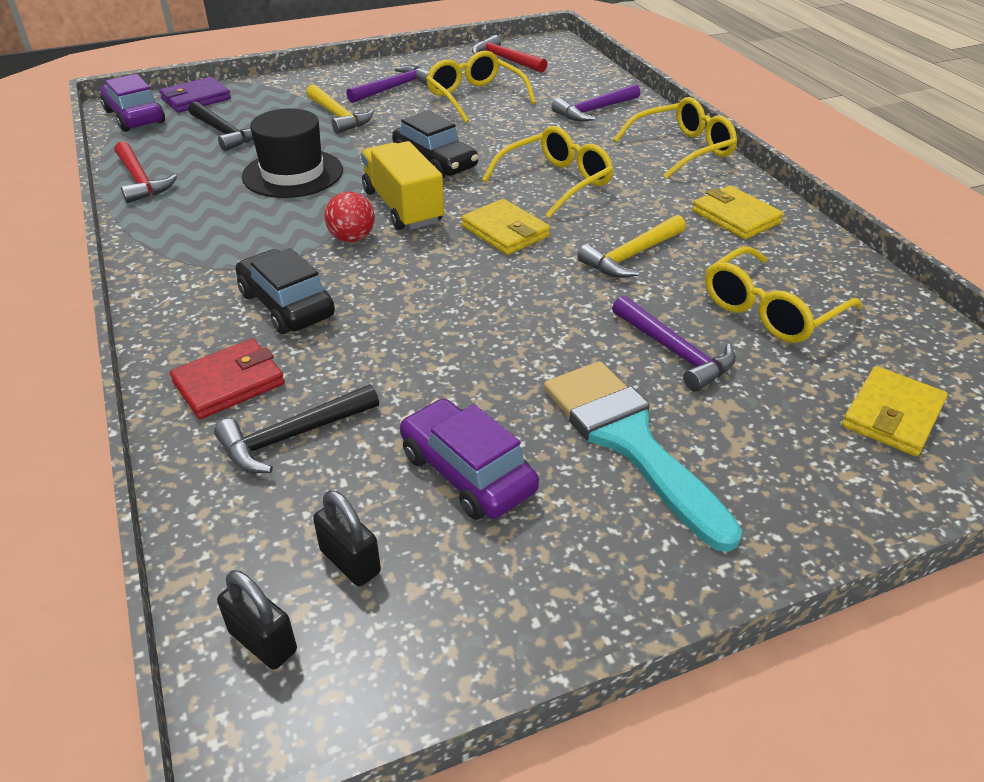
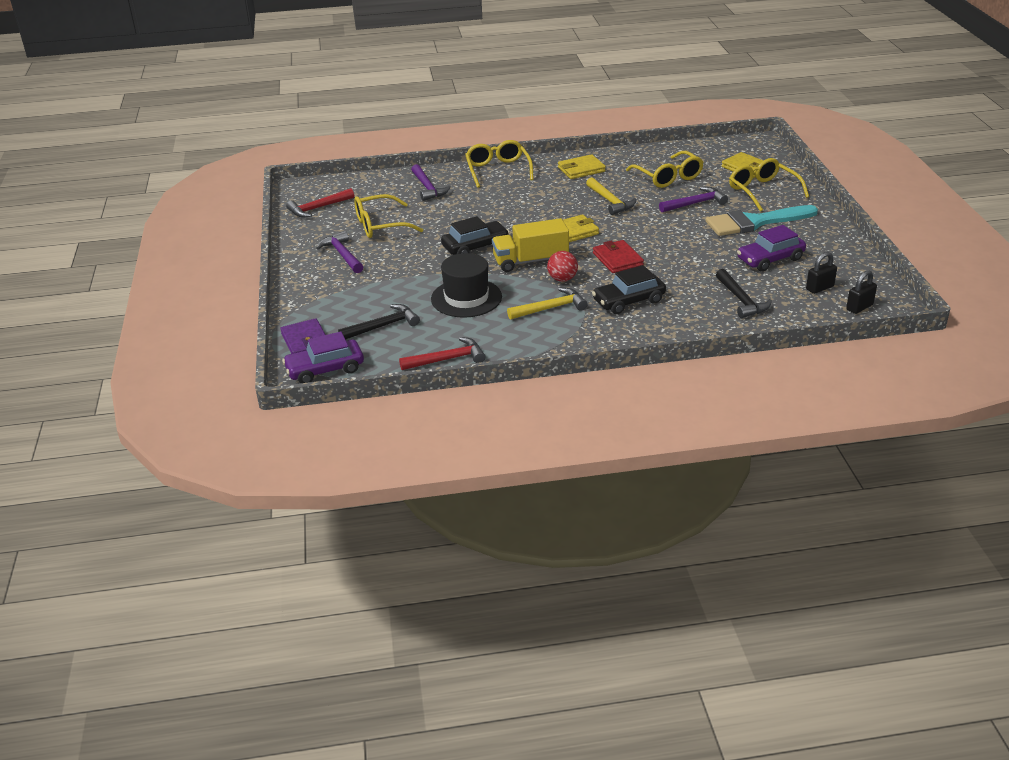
camera: 75 degrees left, 5 degrees down
(229, 383) = (697, 318): red wallet -> red wallet (617, 259)
(338, 116) = (381, 278): yellow hammer -> yellow hammer (551, 308)
(555, 183) = (521, 212): yellow glasses -> yellow glasses (763, 191)

